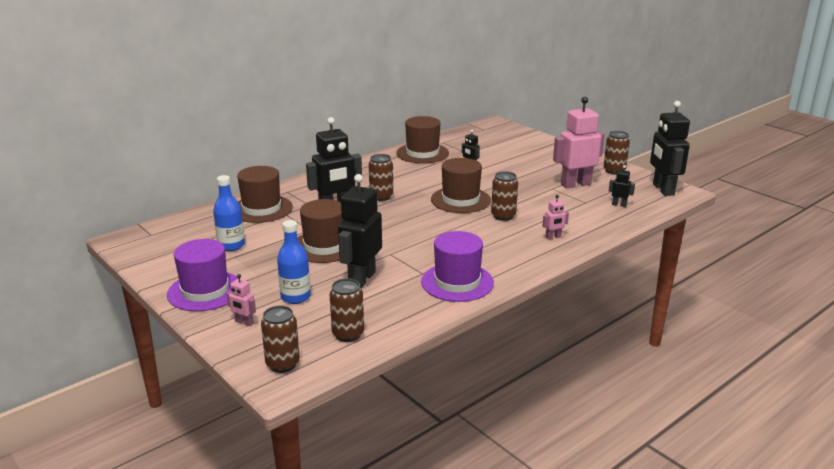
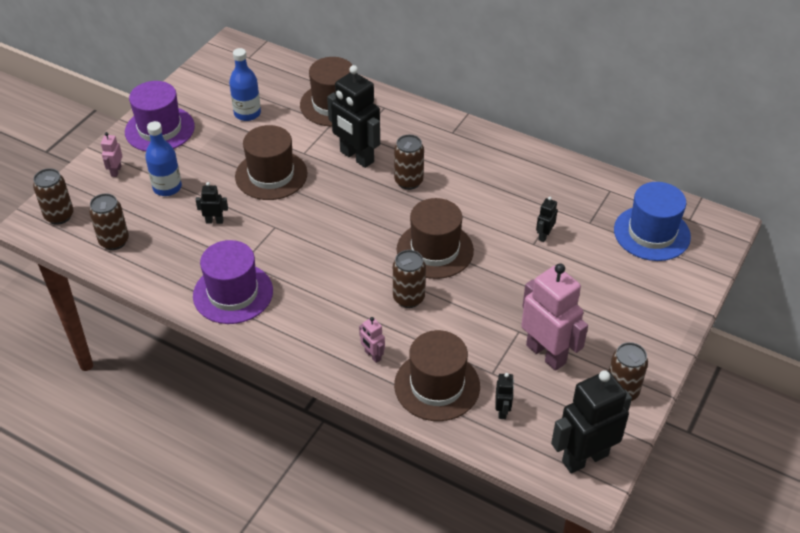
camera: 70 degrees right, 20 degrees up
(361, 279) = (214, 221): black robot -> black robot, size x0.45
(422, 153) = (558, 181): brown hat -> brown hat (437, 385)
(488, 139) = (651, 233): none -> blue hat

